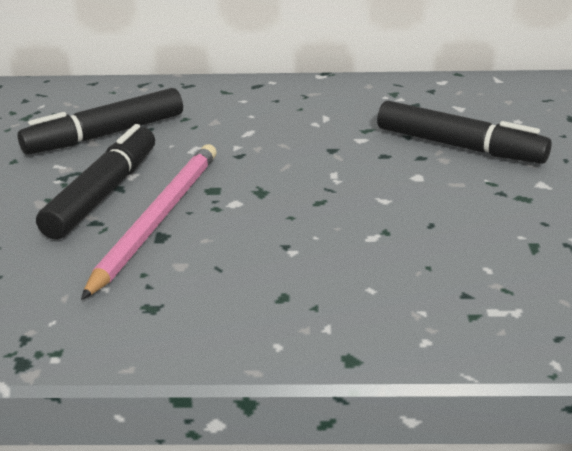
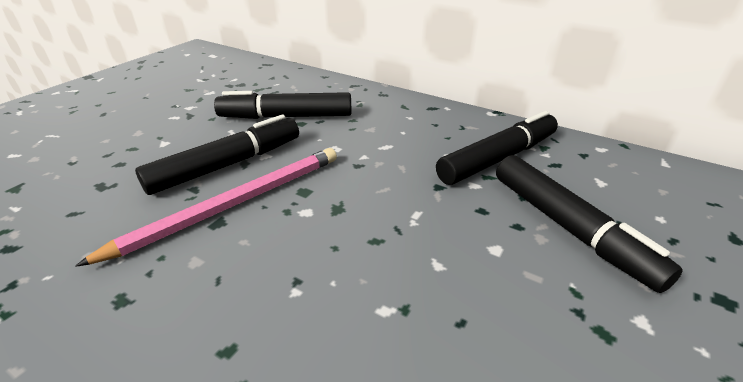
camera: 30 degrees right, 5 degrees up
(363, 113) = (498, 158): none -> black marker

